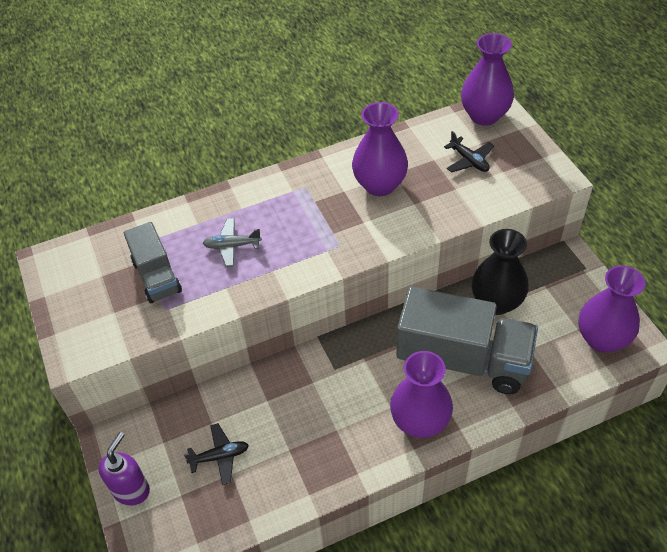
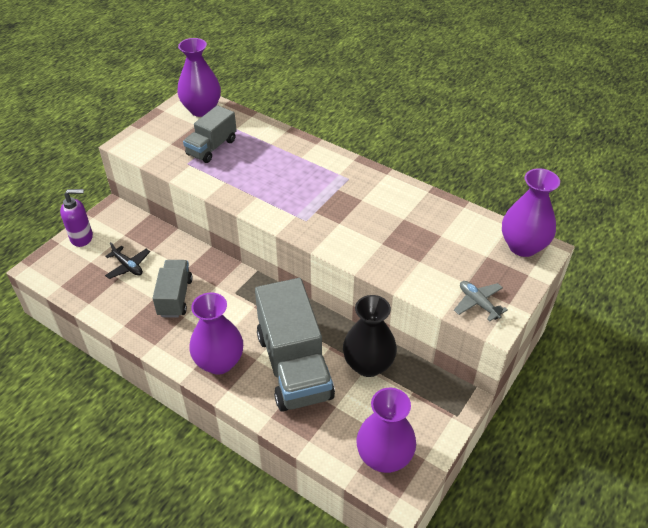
camera: 55 degrees right, 5 degrees down
(232, 246) = (263, 168): grey plane -> grey plane (478, 303)
(302, 427) = (175, 297): none -> grey truck
(379, 185) = (384, 216): purple vase -> purple vase (202, 109)
(469, 160) = (459, 257): black plane -> none

